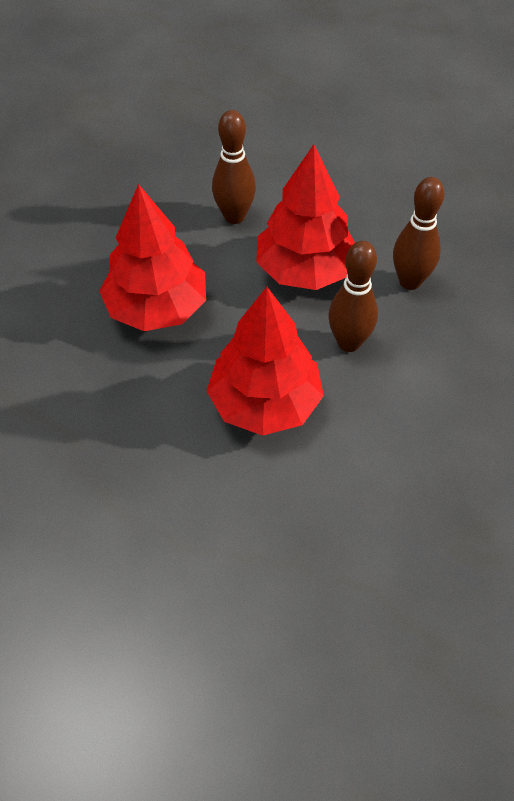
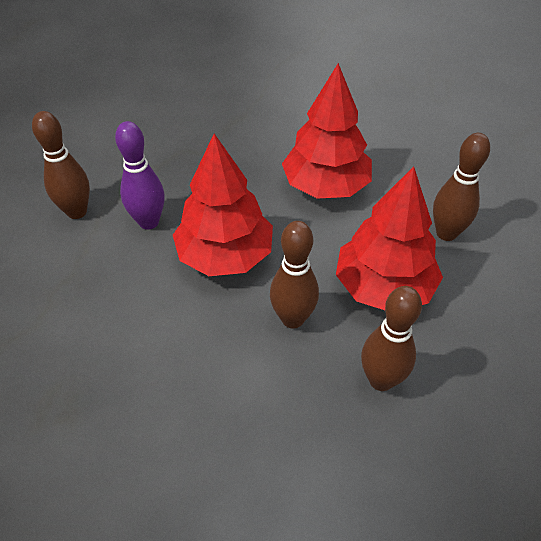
camera: 90 degrees right, 5 degrees down
(186, 579) = (77, 212): none -> brown bowling pin
(209, 487) = (149, 222): none -> purple bowling pin

